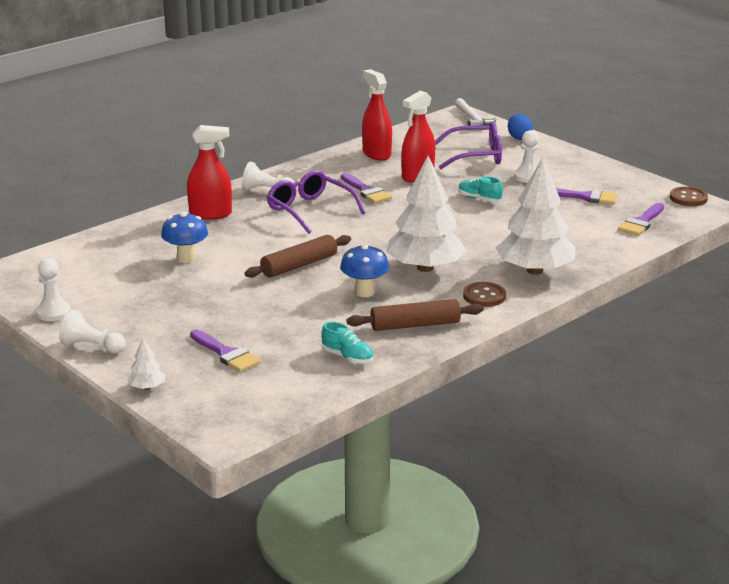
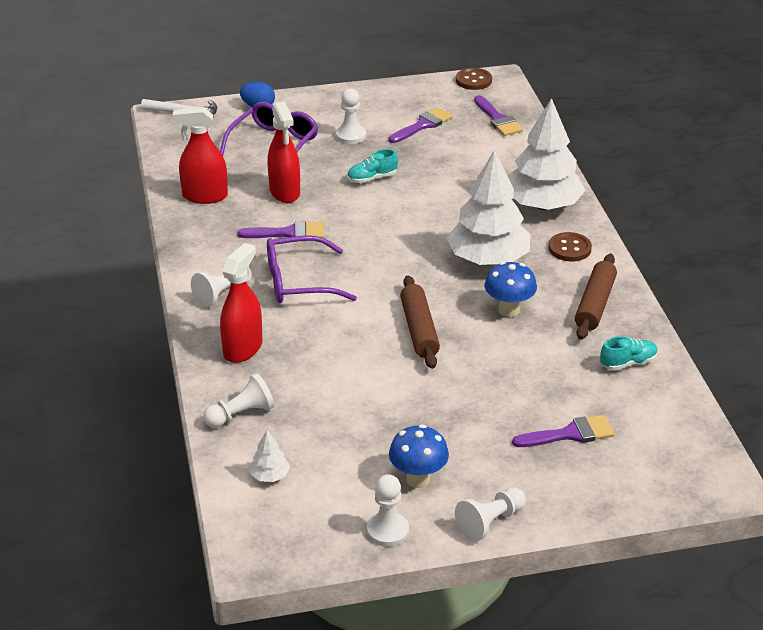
camera: 60 degrees left, 10 degrees up
(137, 233) = (241, 414): none -> white pawn
(147, 387) = (602, 506): white tree -> white tree (270, 475)
(186, 258) = (337, 398): blue mushroom -> blue mushroom (418, 479)

